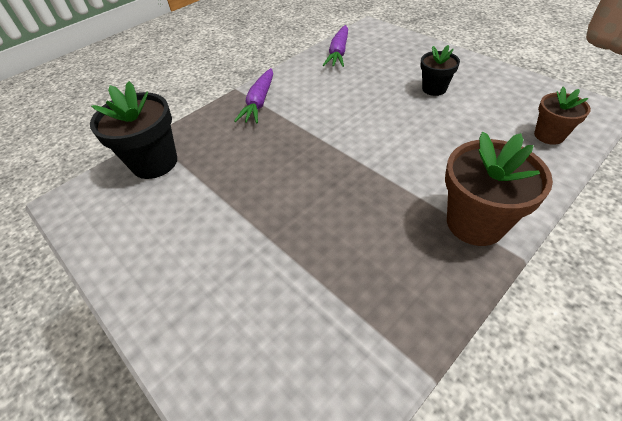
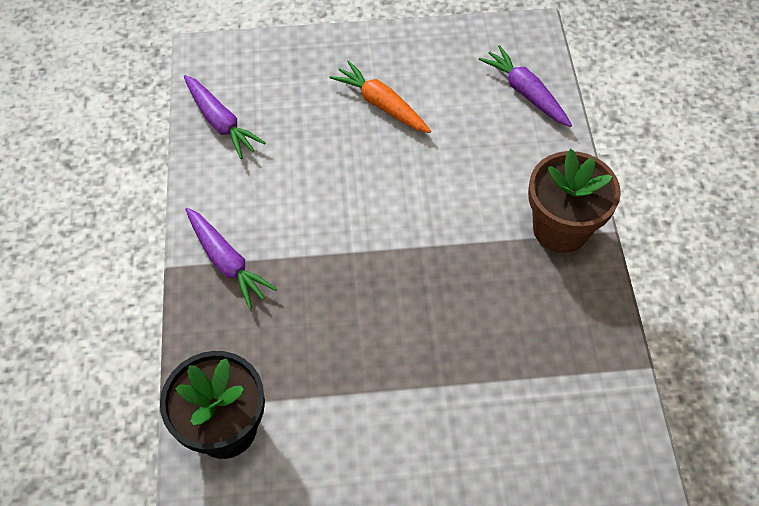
camera: 55 degrees left, 10 degrees up
(434, 89) = (381, 104): black flower pot -> orange carrot
(549, 135) = (525, 92): brown flower pot -> purple carrot

